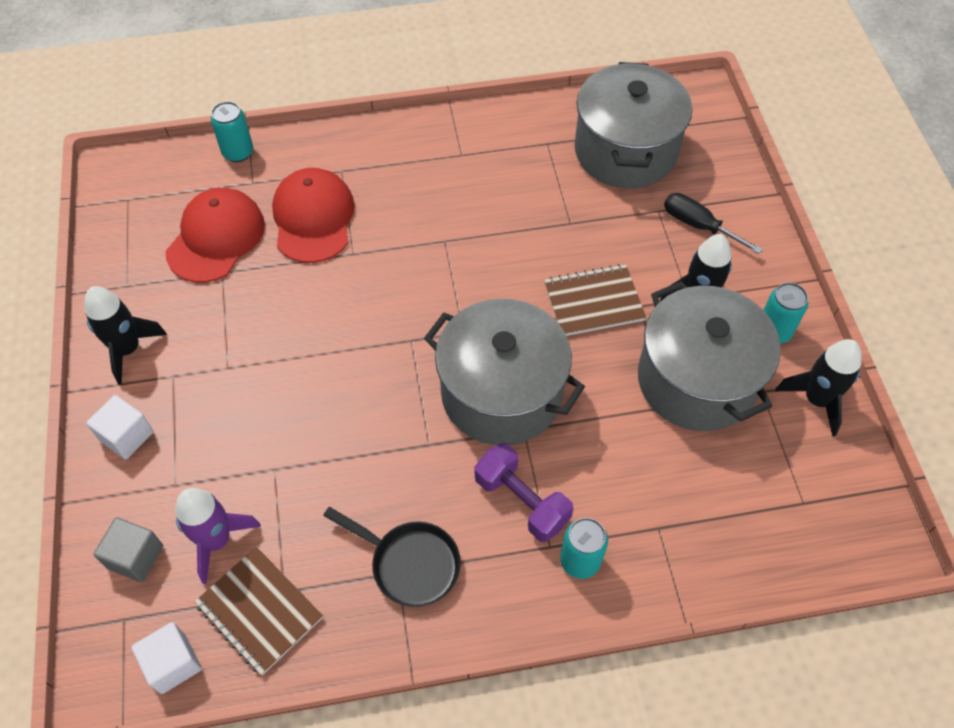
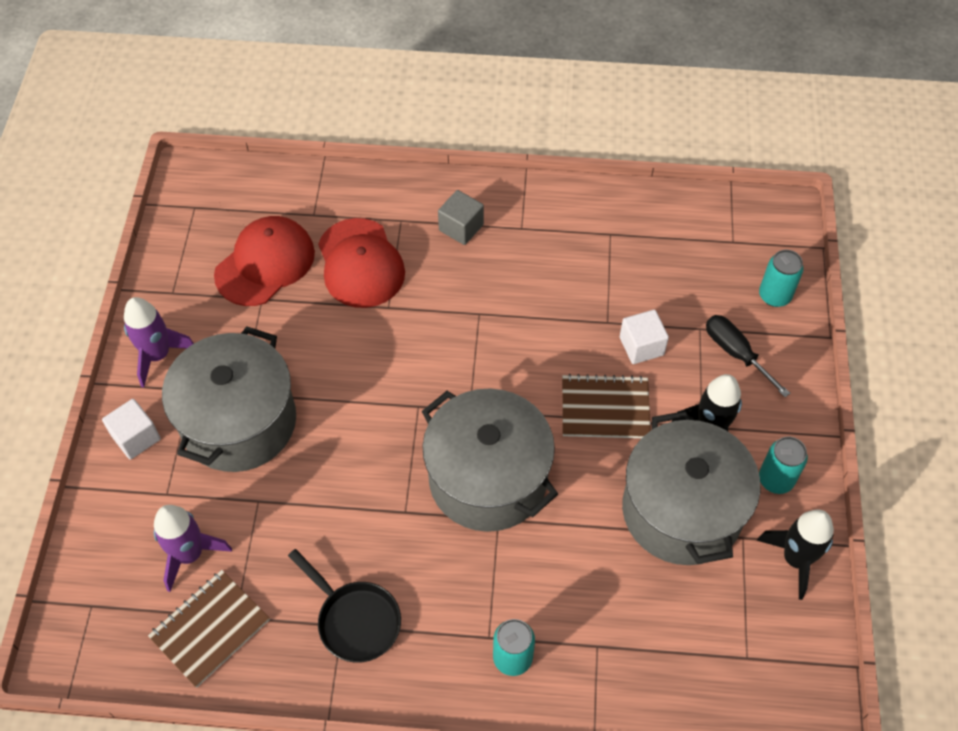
camera: 15 degrees right, 0 degrees up
(128, 349) = (158, 355): black rocket -> purple rocket
(135, 557) = (116, 552): grey cube -> grey cube (461, 227)
(173, 663) = (123, 656): white cube -> white cube (641, 346)
(238, 152) = (308, 181): turquoise can -> turquoise can (774, 296)
(259, 611) = (210, 629): brown notebook -> brown notebook turned 75 degrees clockwise
(313, 218) = (360, 263): red cap -> red cap turned 150 degrees clockwise
(522, 501) = (475, 587): purple dumbbell -> none
(625, 151) = (687, 258): grey pot -> grey pot (239, 422)

